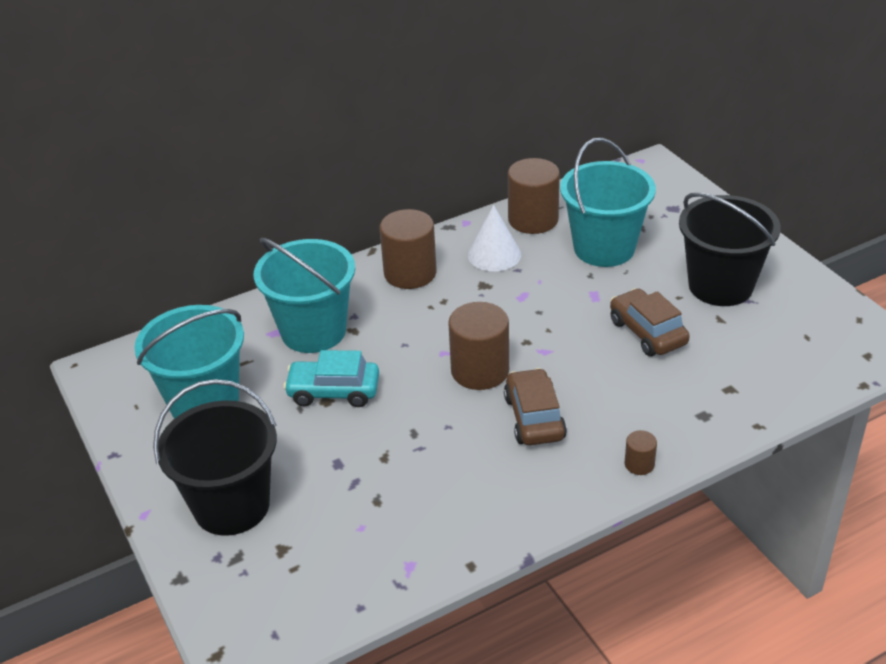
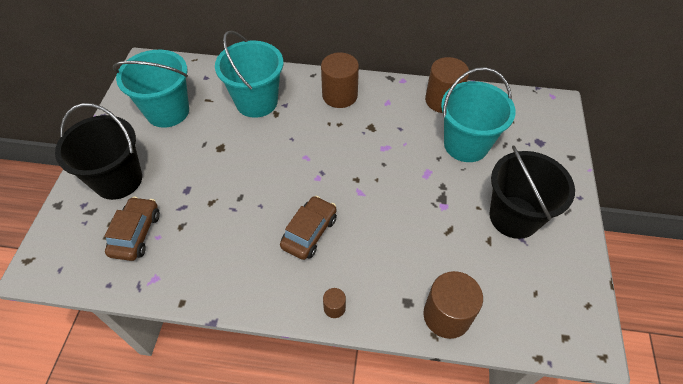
camera: 35 degrees right, 15 degrees up
(333, 391) = (229, 145): turquoise car -> none
(480, 370) = (312, 181): brown cylinder -> brown cylinder (447, 315)
(494, 254) = (397, 111): white cone -> none
(647, 332) = (433, 220): brown car -> brown car (136, 234)

